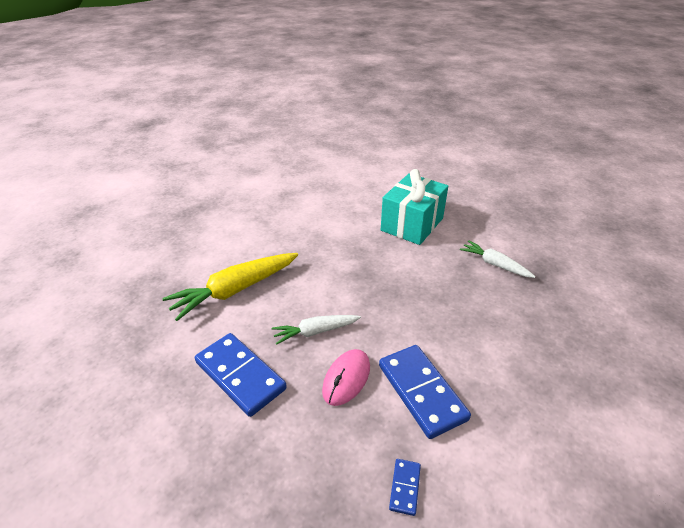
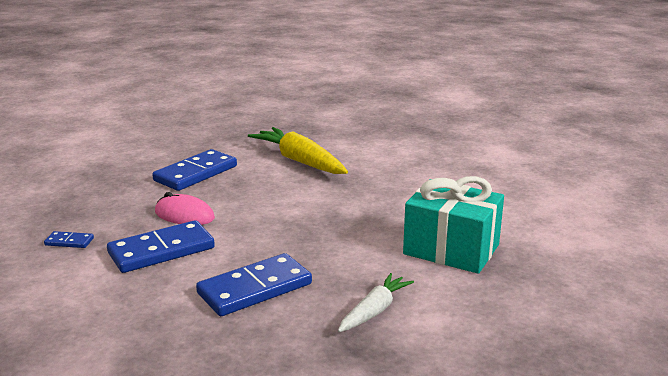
camera: 85 degrees right, 15 degrees down
(315, 332) = (244, 199): white carrot -> none
(478, 323) = (255, 289): none -> blue domino

